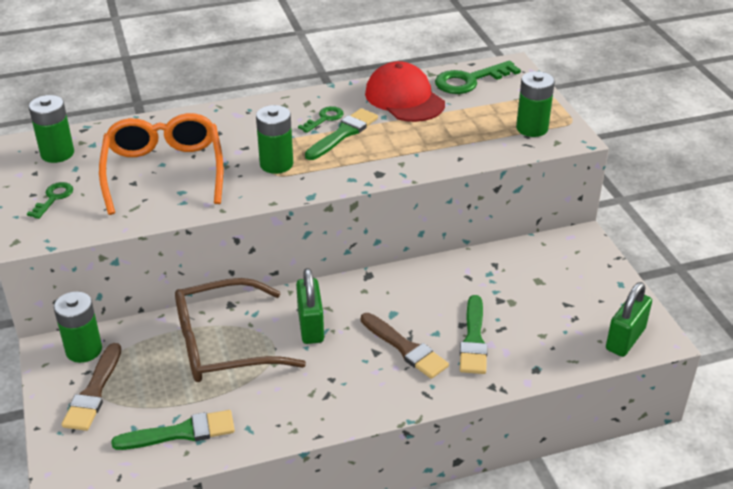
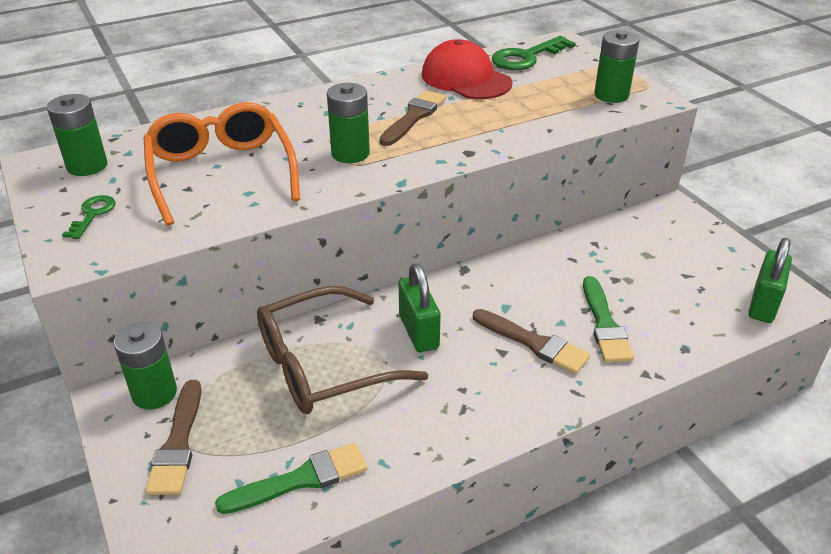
camera: 10 degrees left, 0 degrees up
(324, 118) = (387, 104): green key -> none
(343, 133) = (414, 117): green brush -> brown brush

